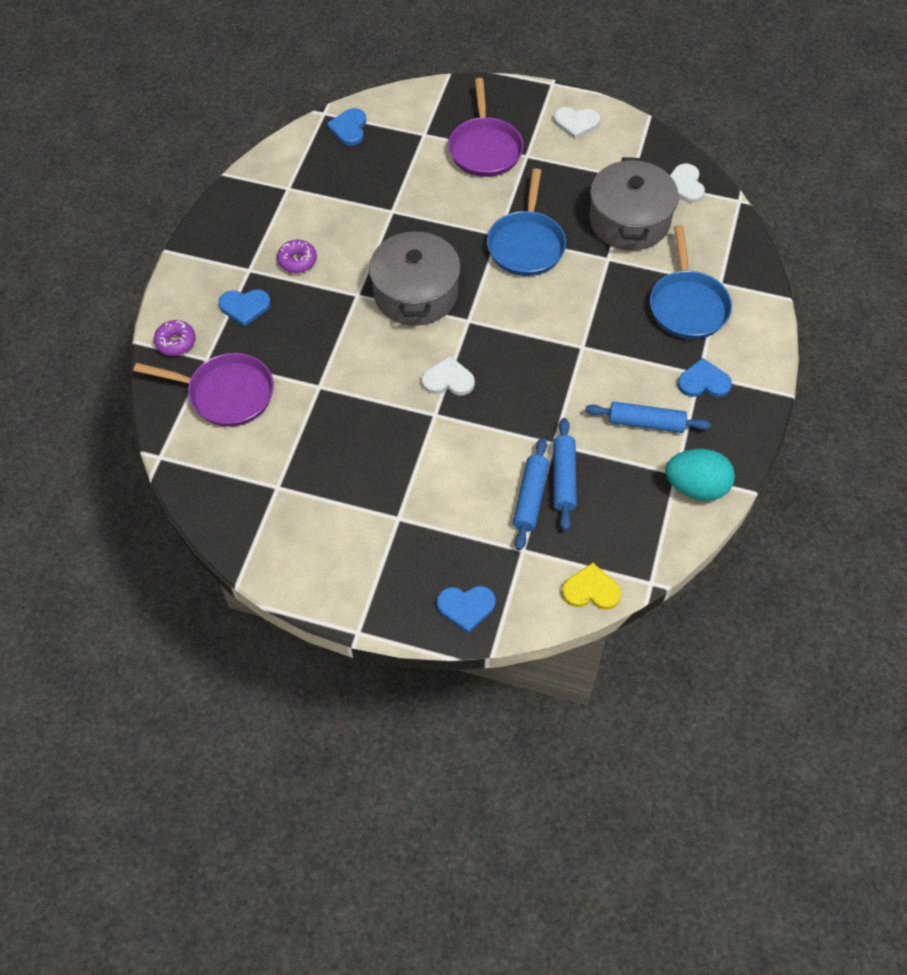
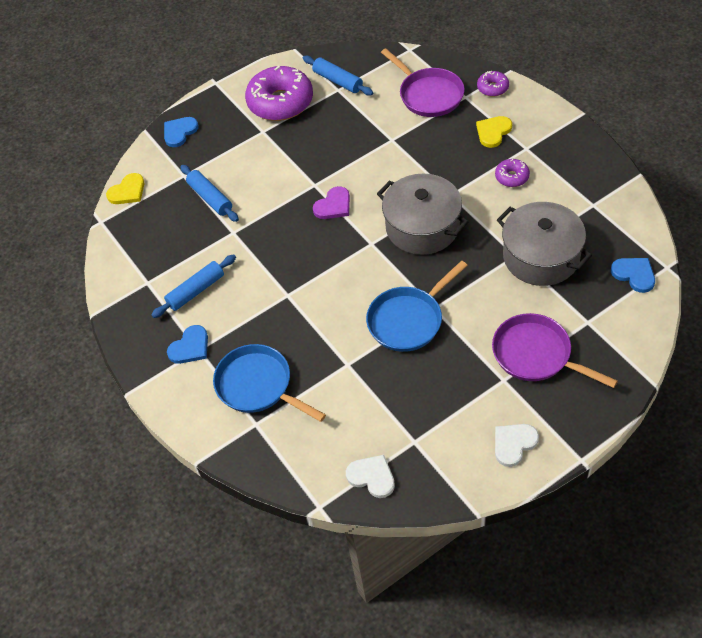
camera: 135 degrees right, 5 degrees down
(226, 394) = (428, 94): purple pan -> purple pan turned 90 degrees counterclockwise
(244, 307) = (493, 132): blue heart -> yellow heart
(340, 532) = (280, 102): none -> purple donut
(448, 379) = (333, 205): white heart -> purple heart
(526, 244) = (409, 320): blue pan -> blue pan turned 90 degrees counterclockwise
(563, 478) = (205, 222): blue rolling pin -> blue rolling pin (338, 81)
(629, 220) = (371, 406): grey pot -> grey pot (541, 256)
(696, 487) = (128, 286): turquoise egg -> none

